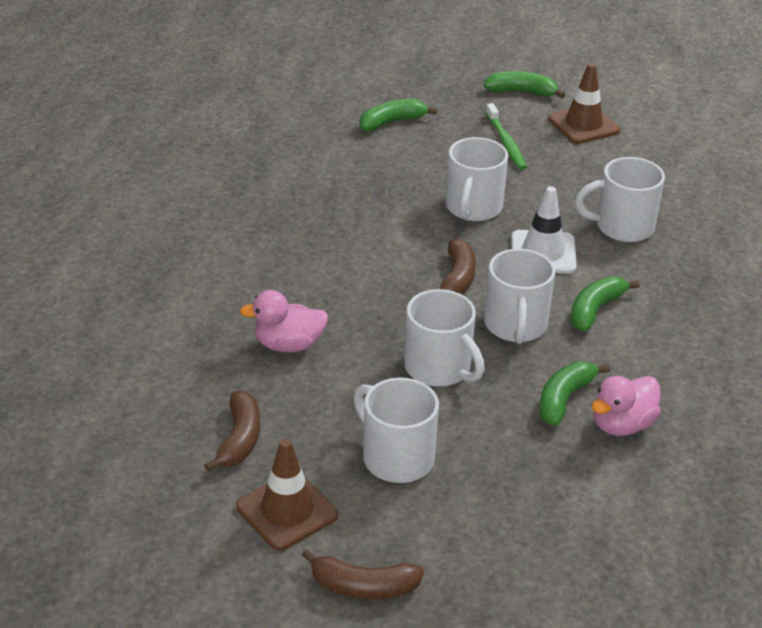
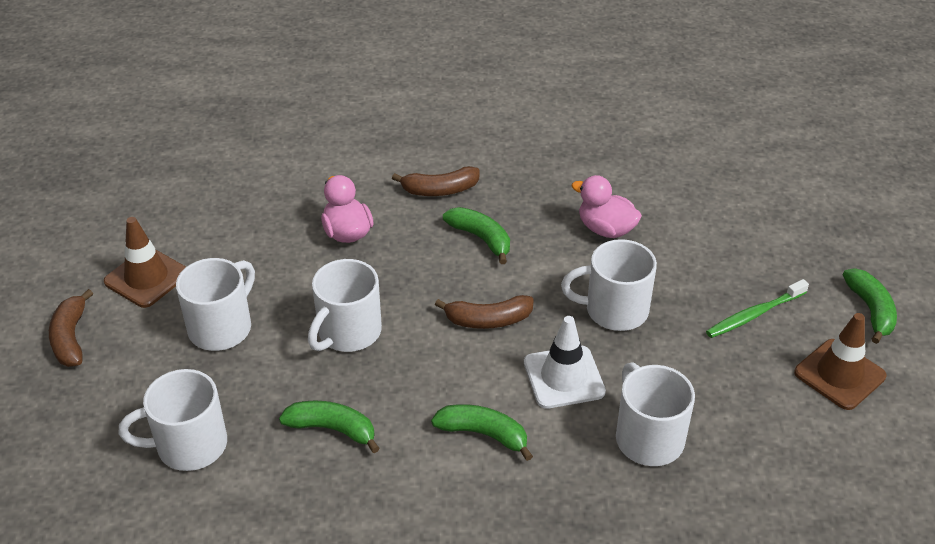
camera: 75 degrees right, 5 degrees up
(240, 439) = (222, 233): brown banana -> brown banana (440, 190)
(392, 122) = (732, 222): green banana -> green banana (481, 238)
(515, 326) = (431, 375): white mug -> white mug (189, 445)
(622, 425) = (307, 480): pink duck -> pink duck (605, 229)

